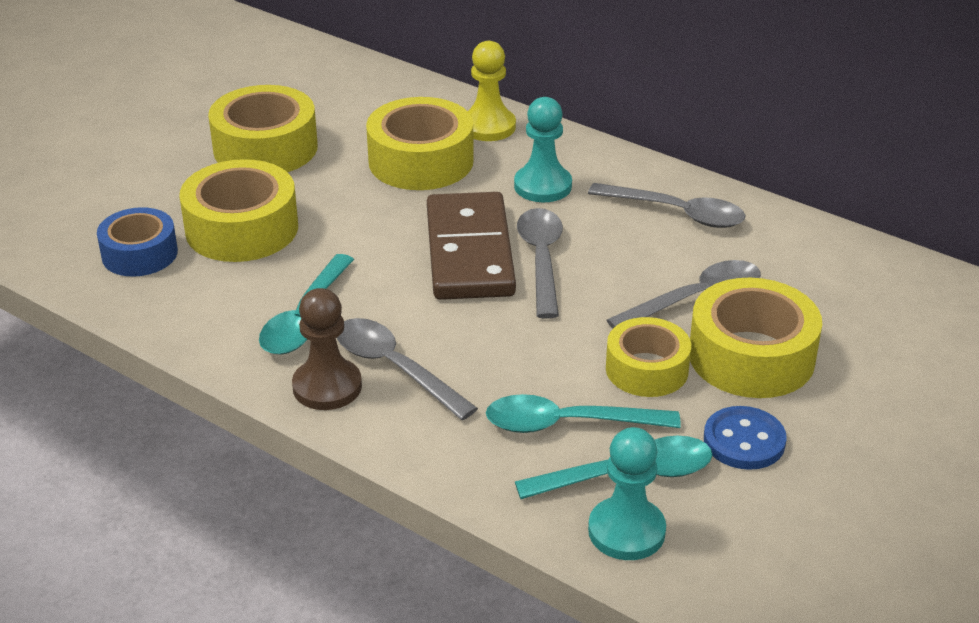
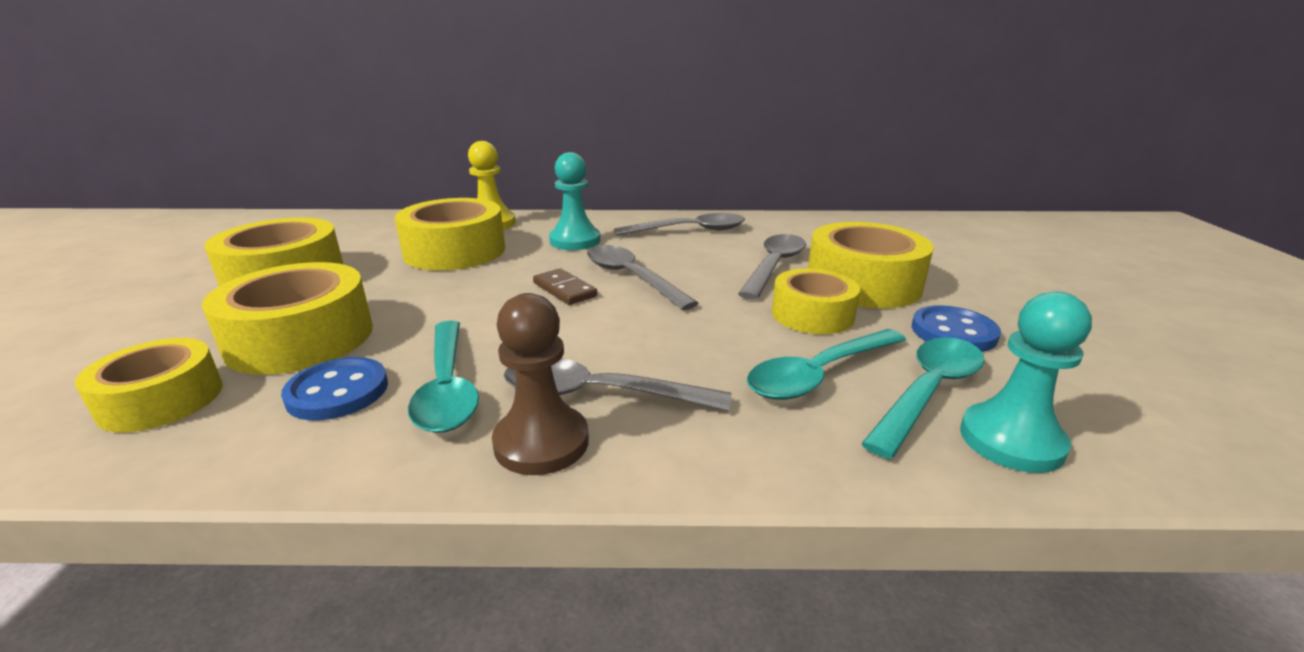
camera: 35 degrees left, 10 degrees down
(139, 254) = (161, 400): blue tape -> yellow tape
(238, 291) = (338, 392): none -> blue button
(469, 252) = (564, 290): brown domino -> brown domino, size x0.44

